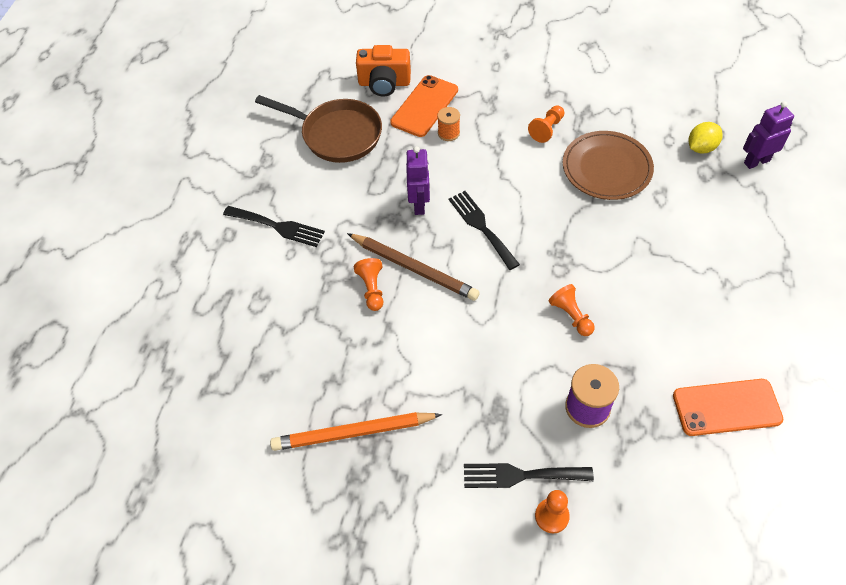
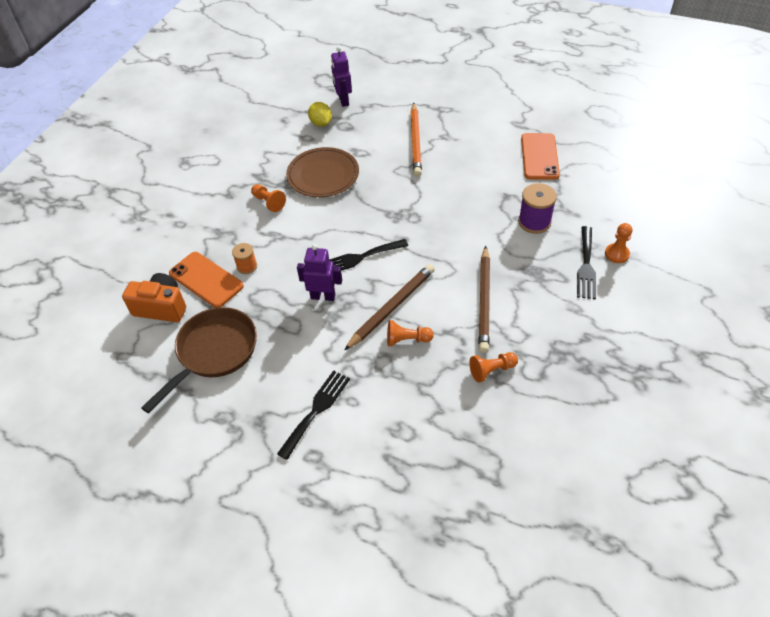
camera: 80 degrees left, 5 degrees down
(353, 433) = (547, 365): orange pencil -> orange pencil (416, 142)
(384, 83) = (161, 307): orange camera -> orange camera turned 90 degrees counterclockwise
(438, 359) = (484, 301): none -> brown pencil
(571, 316) = (456, 218): orange pawn -> orange pawn (491, 370)

